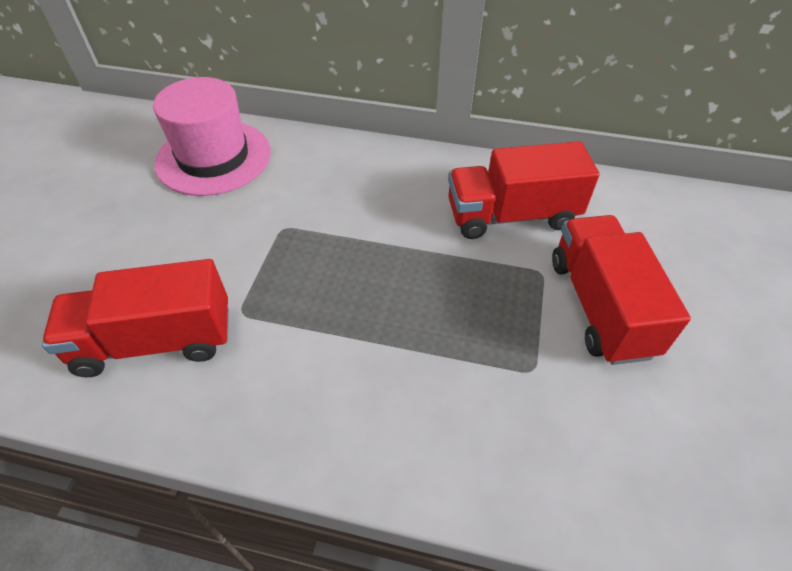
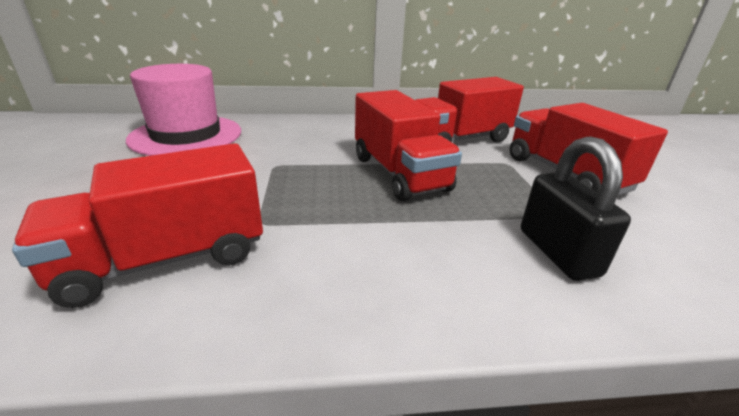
camera: 20 degrees left, 20 degrees down
(403, 267) = (399, 173): none -> red truck
(492, 421) = (557, 252): none -> black padlock

